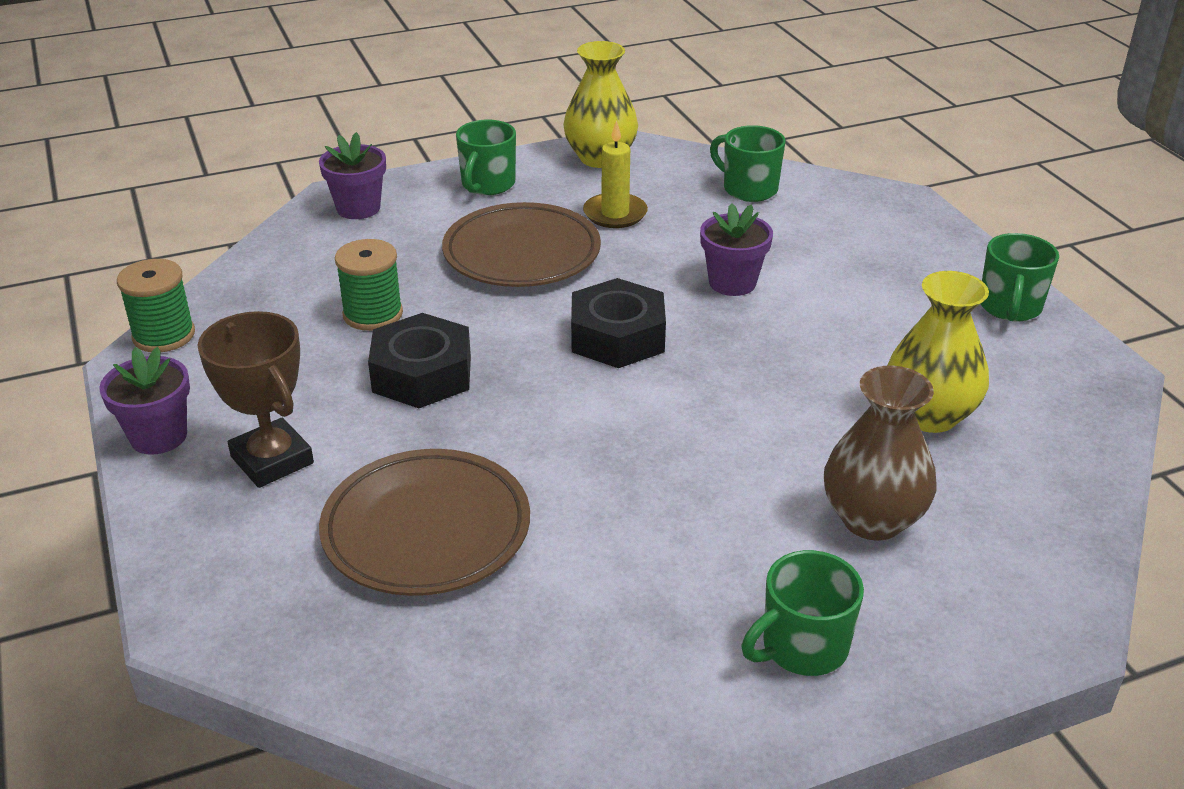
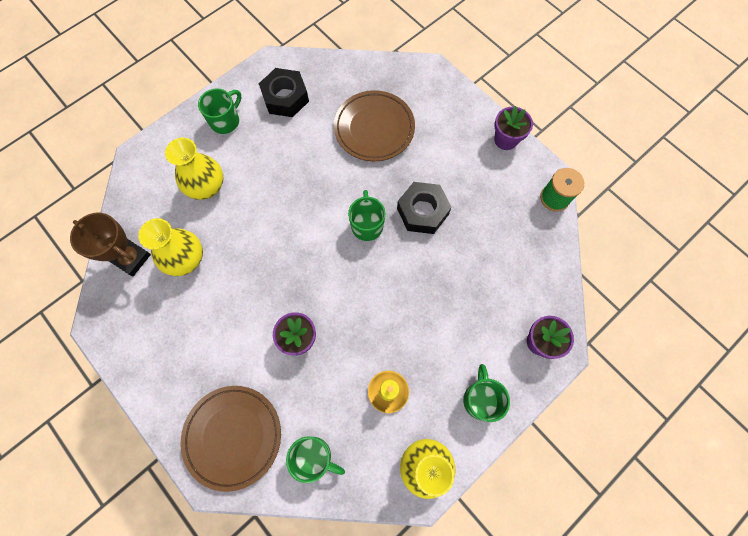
camera: 160 degrees right, 35 degrees up
(272, 460) = (452, 142): brown trophy -> brown trophy (131, 258)
(373, 314) = (470, 246): green spool -> none
(522, 253) = (423, 327): brown plate -> brown plate (233, 436)
(617, 336) = (344, 269): black nut -> black nut (285, 98)
(872, 519) = (207, 187): brown vase -> yellow vase
(1009, 307) = (144, 367): green mug -> green mug (367, 225)

